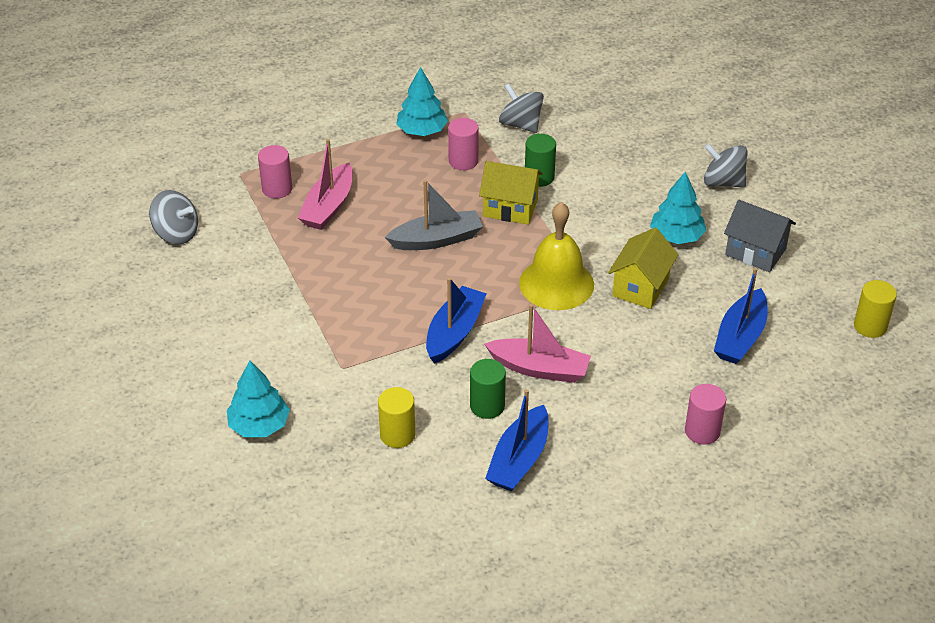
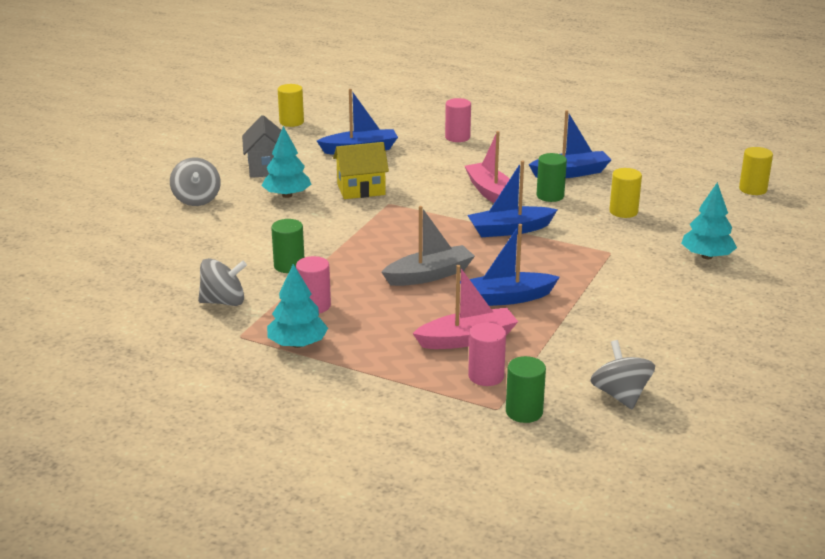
camera: 130 degrees left, 15 degrees down
(221, 182) = (524, 412): none -> green cylinder
(321, 581) = (753, 189): none -> yellow cylinder
(353, 259) = (506, 298): none -> blue boat
(436, 239) = (429, 275): grey boat -> grey boat turned 120 degrees clockwise
(510, 208) = (346, 262): yellow house -> none
(520, 124) = (223, 302): grey spinning top -> grey spinning top turned 105 degrees counterclockwise
(556, 283) = (403, 216): yellow bell -> none

